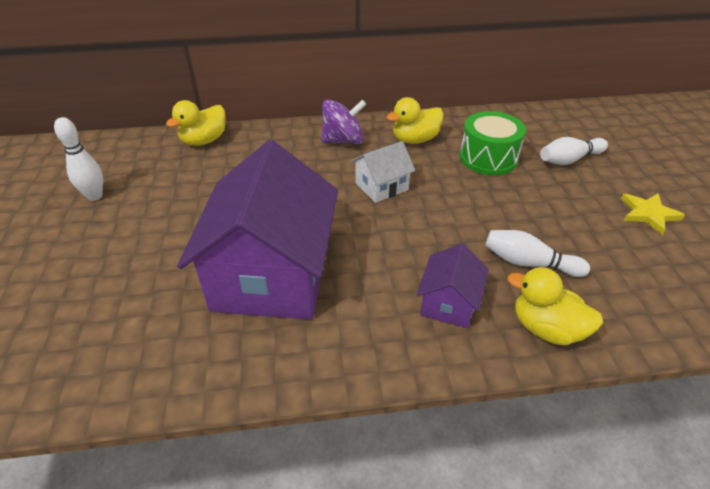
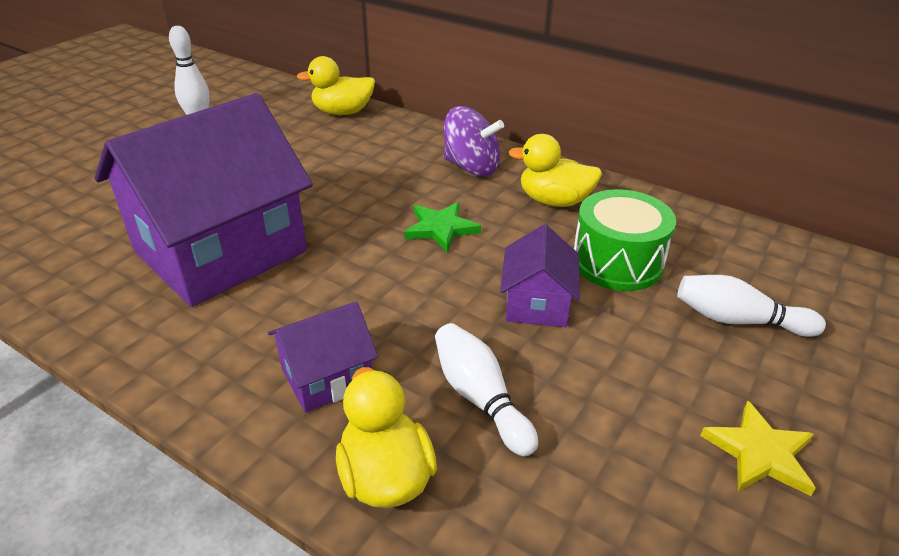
camera: 40 degrees right, 5 degrees down
(381, 186) = (441, 229): white house -> green star
(485, 200) = (537, 303): none -> purple house

